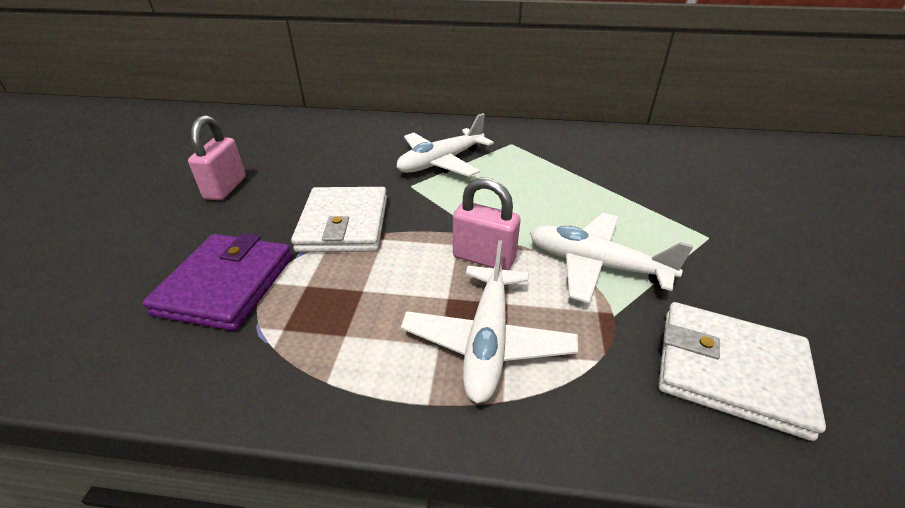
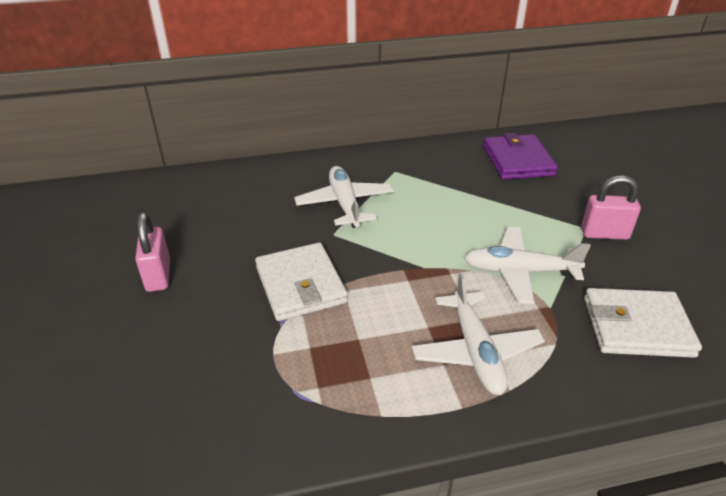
camera: 20 degrees left, 0 degrees up
(226, 285) = (240, 365): purple wallet -> purple wallet (518, 161)
(441, 162) = (345, 204): white plane -> white plane turned 135 degrees clockwise
(484, 258) = (435, 287): pink padlock -> pink padlock (604, 234)

